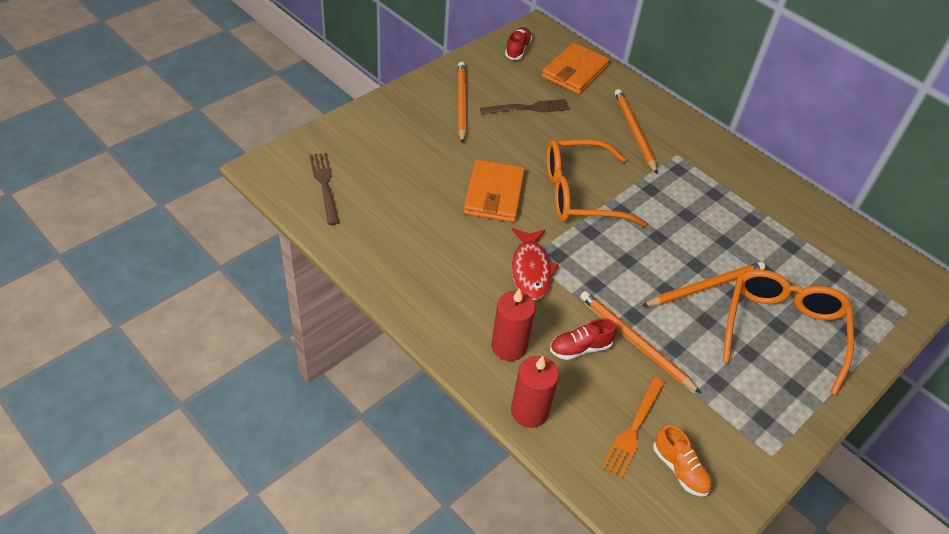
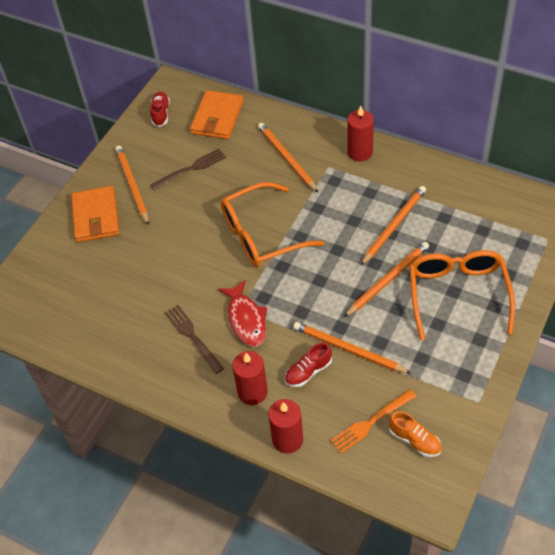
camera: 10 degrees left, 5 degrees up
(324, 185) = (48, 308): brown fork -> brown fork (192, 336)
(494, 194) = (192, 262): orange wallet -> orange wallet (96, 217)
(633, 430) = (370, 423): orange fork -> orange fork turned 45 degrees clockwise
(716, 152) = (360, 152): none -> red candle
(731, 235) = (394, 226): none -> orange pencil

